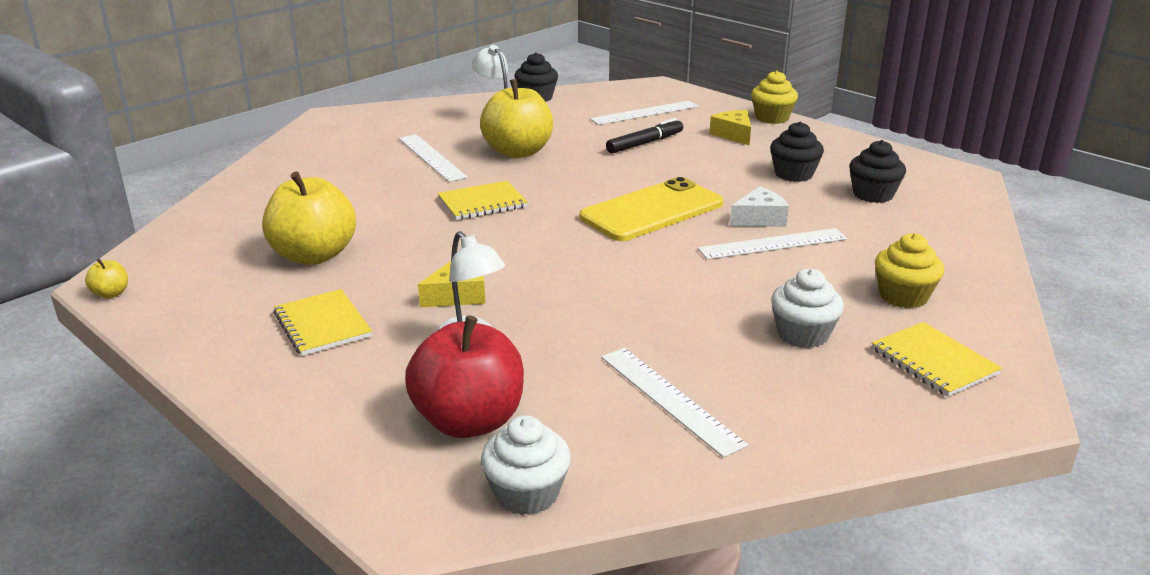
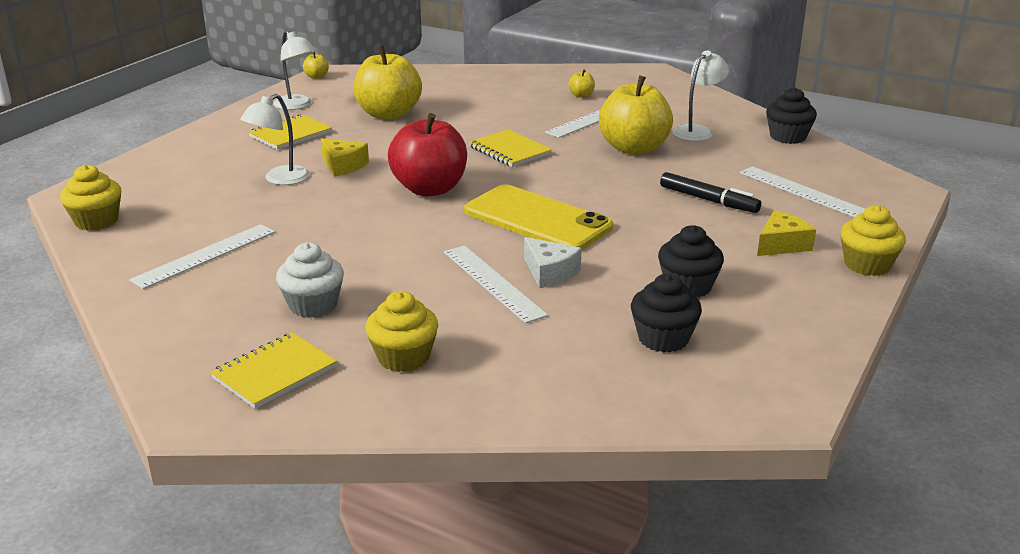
camera: 75 degrees right, 0 degrees up
(216, 315) = (297, 105): none -> white lamp
(362, 153) = (581, 95): none -> yellow apple
(469, 421) = (176, 194): red apple -> red apple (429, 189)
(527, 493) = (96, 221): white cupcake -> yellow cupcake

